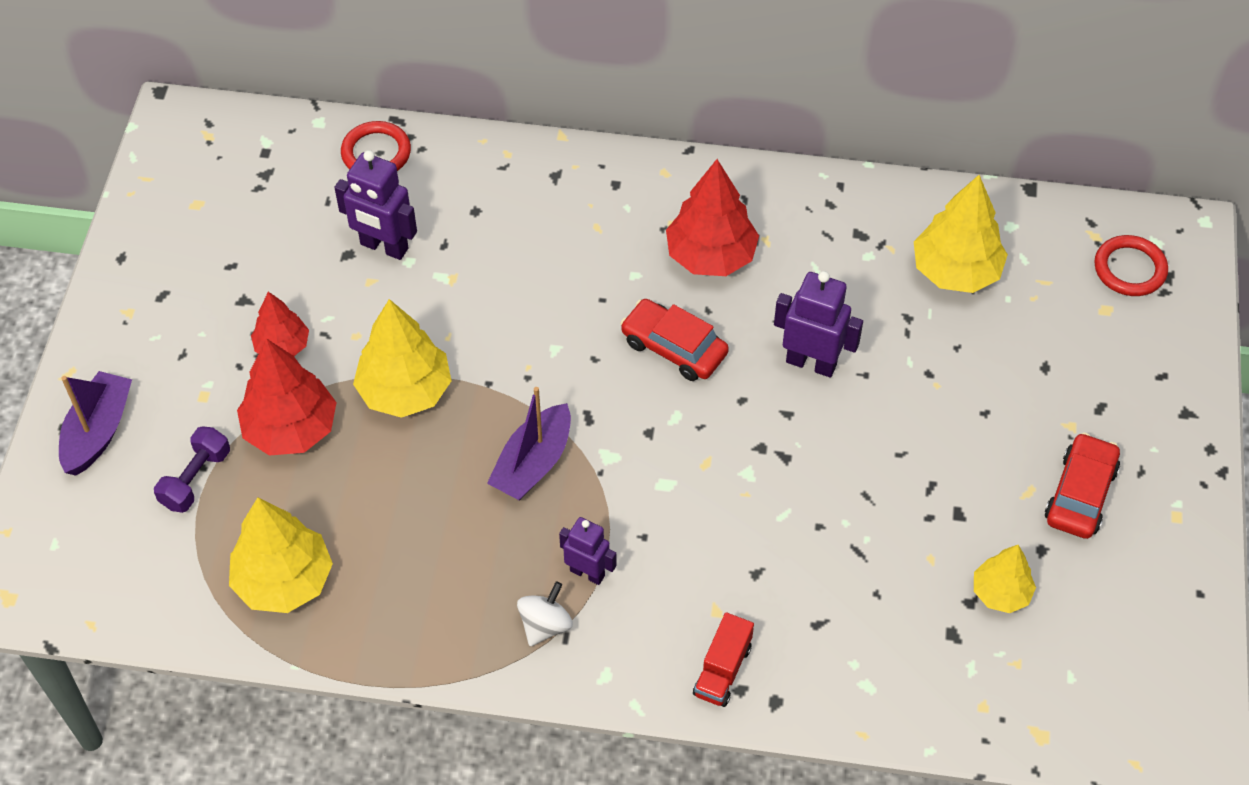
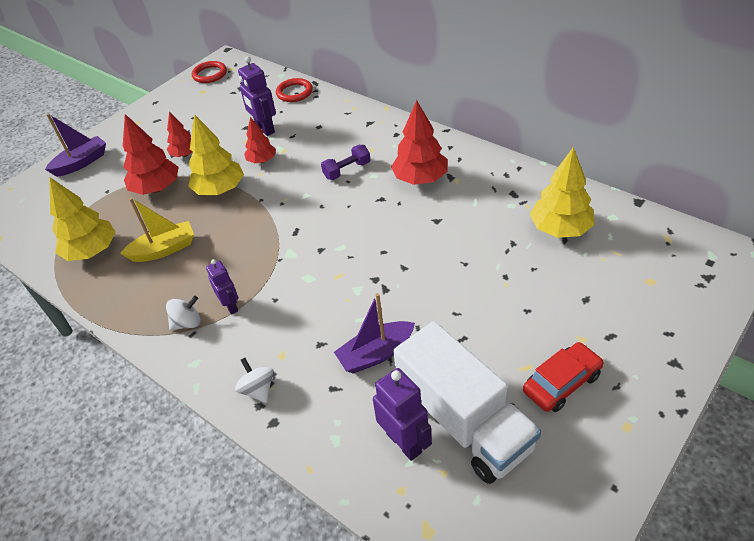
camera: 35 degrees right, 10 degrees down
(196, 479) = (99, 195): purple dumbbell -> purple dumbbell (347, 170)
(404, 529) = (164, 249): none -> yellow boat
(431, 311) = (262, 160): none -> red tree
(533, 463) = (250, 243): purple boat -> purple boat (376, 354)
(674, 348) = (366, 214): red car -> none
(722, 670) = (258, 389): red truck -> white spinning top
(811, 363) = (437, 247): purple robot -> purple robot (404, 442)
(1000, 593) = (464, 421): yellow tree -> white truck
(1129, 269) = (682, 264): red ring -> red ring (210, 74)

